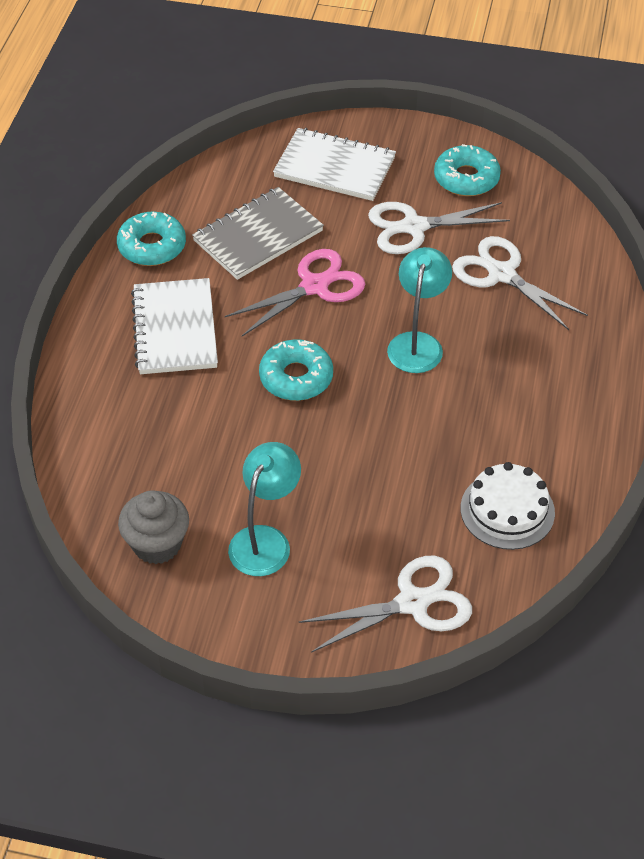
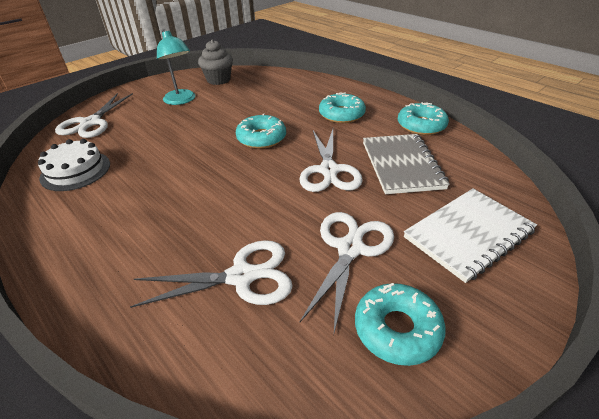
camera: 125 degrees right, 10 degrees down
(175, 329) = (341, 114): white notebook -> turquoise donut
(314, 286) = (329, 170): pink scissors -> white scissors
(417, 343) = (229, 192): turquoise lamp -> none

